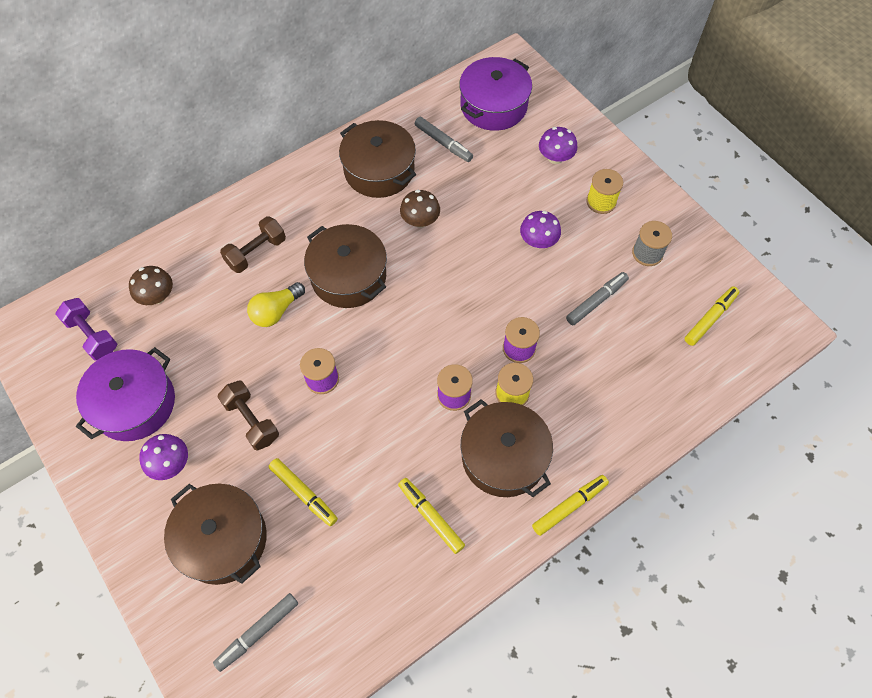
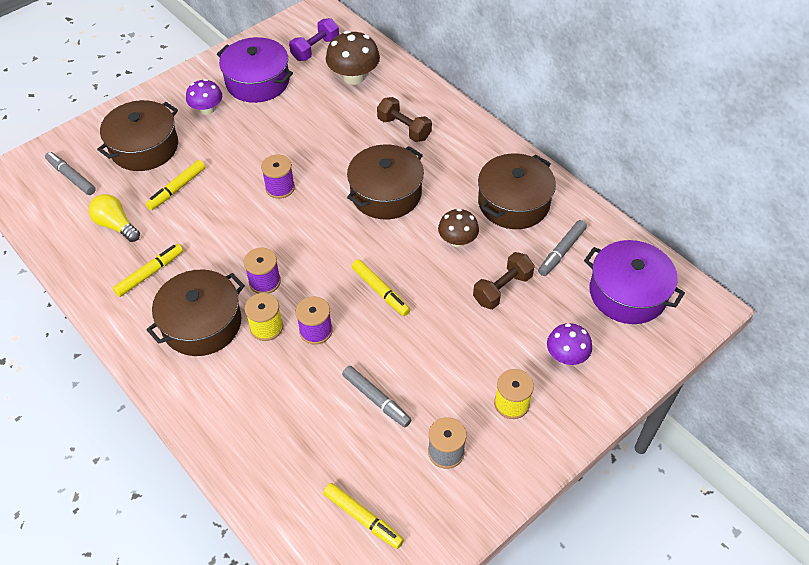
camera: 85 degrees right, 10 degrees down
(157, 296) = (354, 77): brown mushroom -> brown mushroom, size x1.53
(251, 421) = (241, 149): brown dumbbell -> brown dumbbell (502, 289)
(276, 311) = (345, 150): yellow light bulb -> yellow light bulb (116, 225)
(538, 241) = (447, 343): purple mushroom -> none
(569, 506) = (149, 378): yellow marker -> yellow marker (380, 291)

